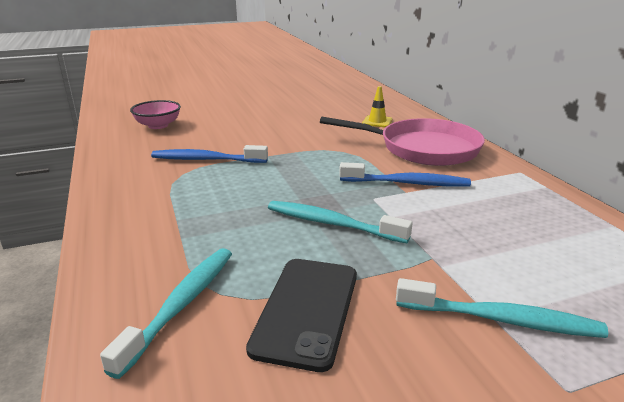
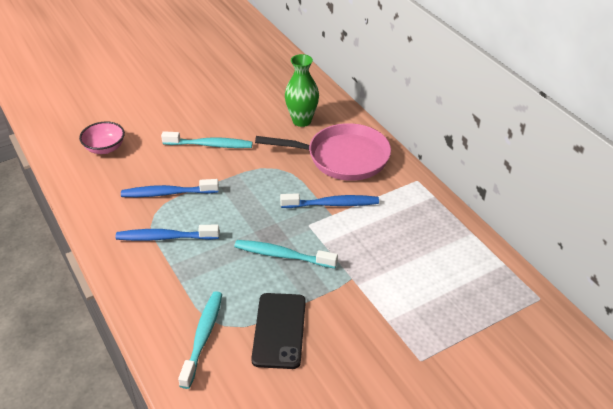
camera: 10 degrees left, 15 degrees up
(183, 194) = (165, 237): none -> blue toothbrush
(377, 122) = (302, 121): yellow traffic cone -> green vase
(501, 320) = (391, 321): turquoise toothbrush -> turquoise toothbrush (210, 145)

